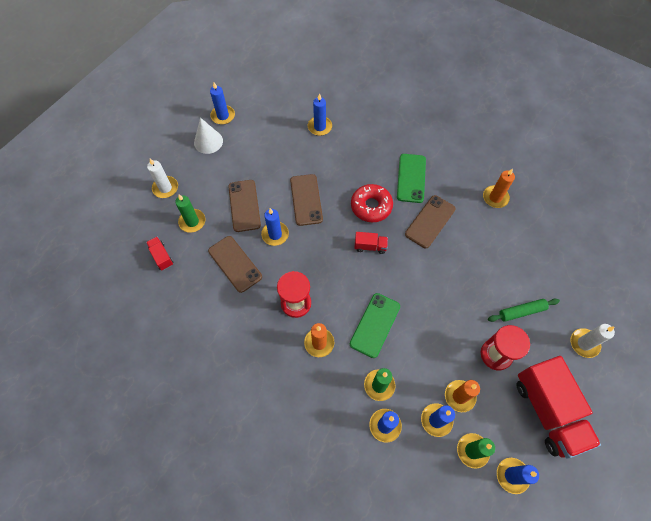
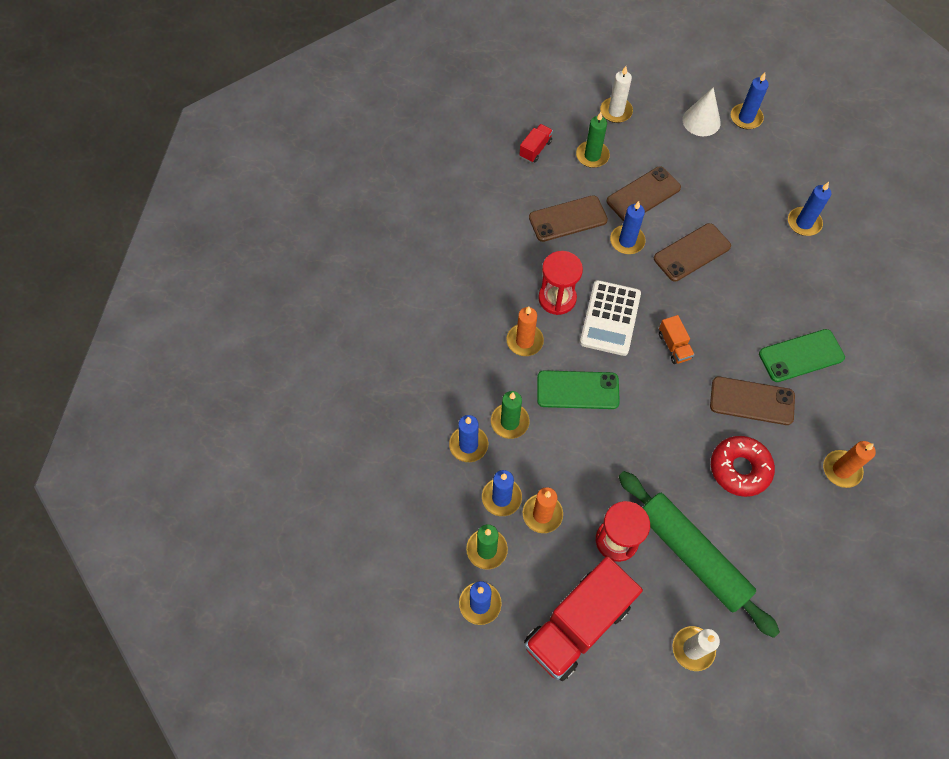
camera: 65 degrees right, 0 degrees up
(235, 264) = (568, 219): brown phone -> brown phone turned 45 degrees clockwise
(329, 275) = (610, 318): none -> white calculator
(370, 246) = (674, 346): red truck -> orange truck
(371, 206) = (729, 326): red donut -> red donut (739, 469)
(521, 312) = (692, 555): green rolling pin -> green rolling pin, size x1.96

